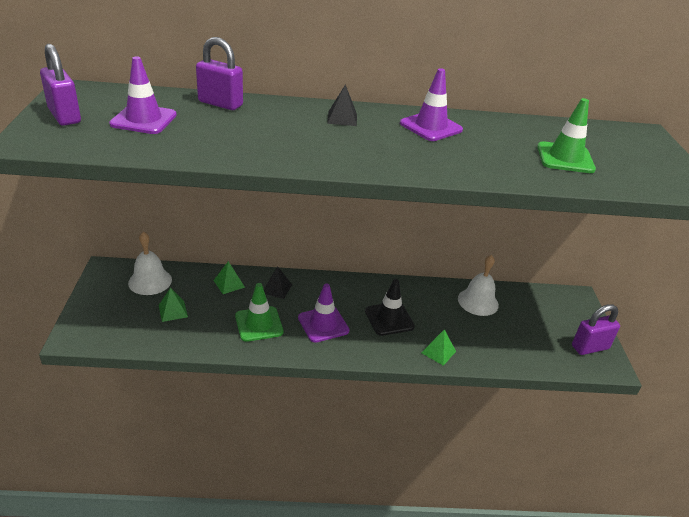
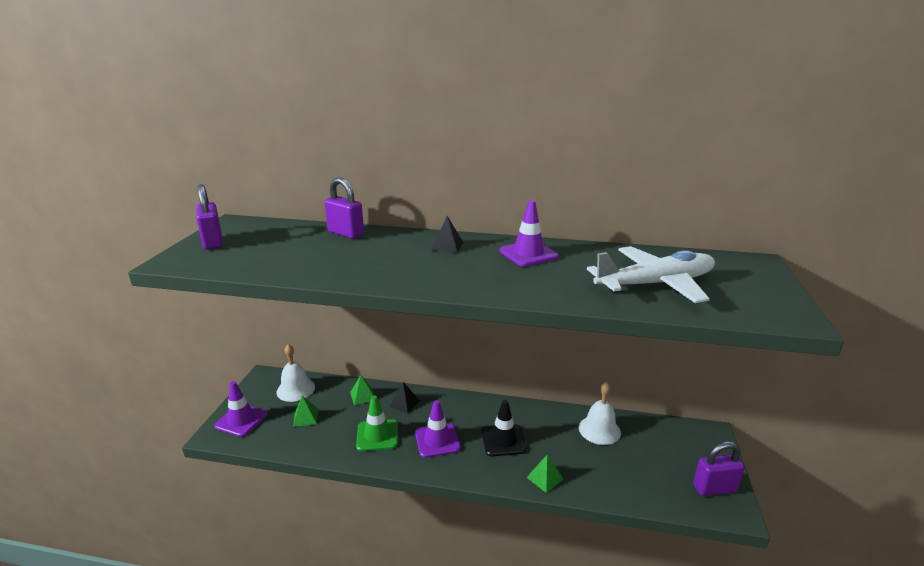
camera: 15 degrees right, 10 degrees down
(144, 119) = (274, 245): purple traffic cone -> purple traffic cone (241, 420)
(565, 158) = (655, 284): green traffic cone -> white plane

